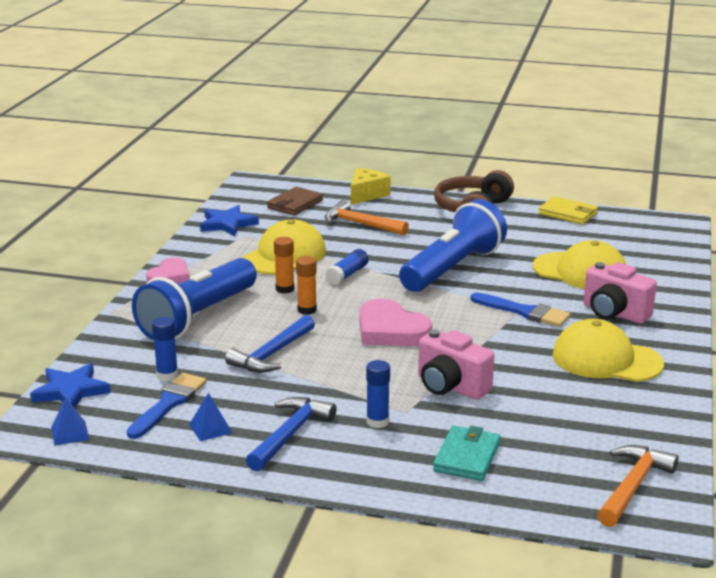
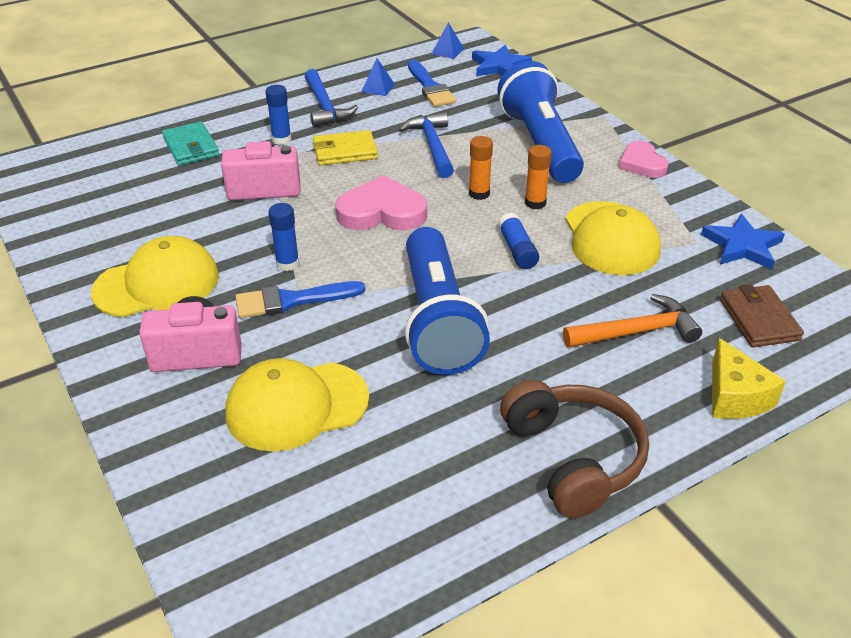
camera: 135 degrees right, 15 degrees up
(167, 375) = (467, 100): blue glue stick -> blue glue stick (287, 264)
(568, 214) = (445, 547): yellow wallet -> yellow wallet (345, 151)
(633, 486) = (53, 182): orange hammer -> none

